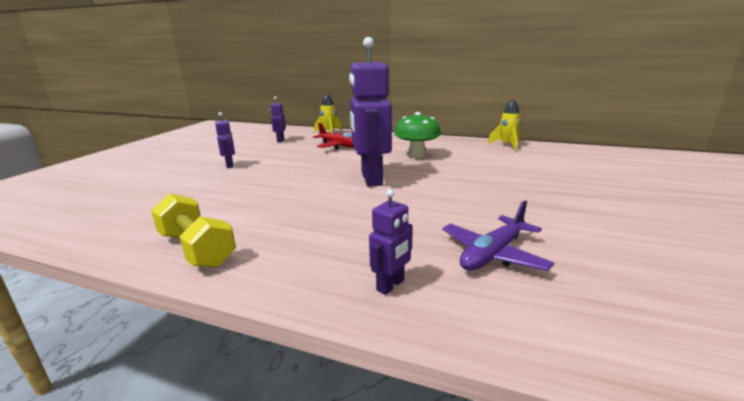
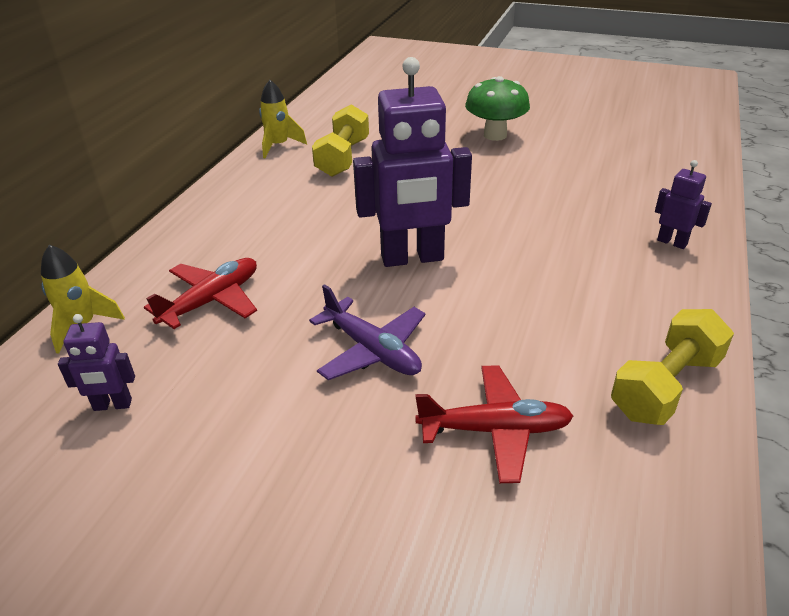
camera: 90 degrees left, 15 degrees up
(209, 197) = (495, 430): none -> red plane
(229, 165) = (308, 454): purple robot -> none
(416, 155) = (304, 217): green mushroom -> green mushroom (495, 135)
(493, 254) = (601, 192): purple plane -> purple plane (372, 350)
(501, 159) = (343, 158): none -> yellow dumbbell

